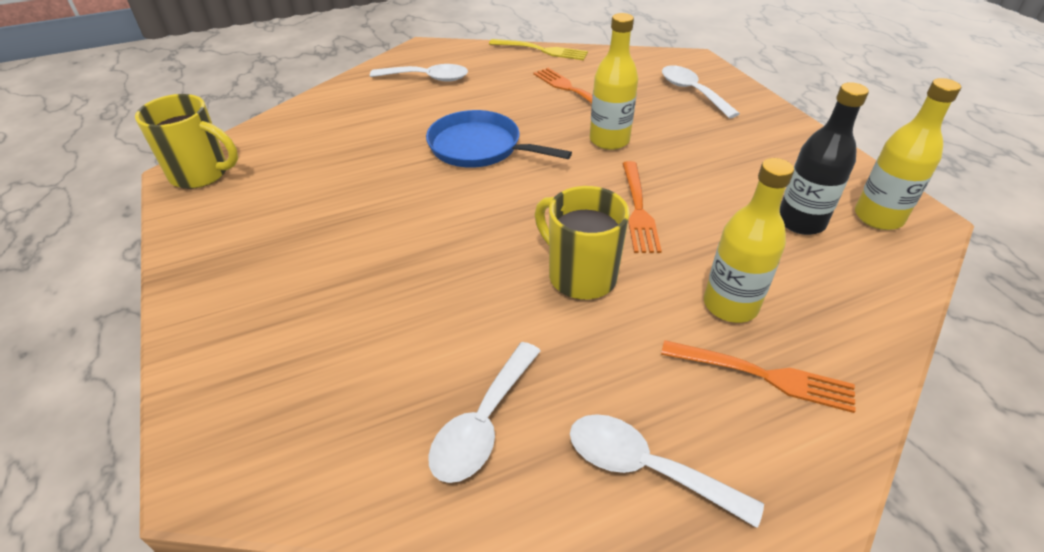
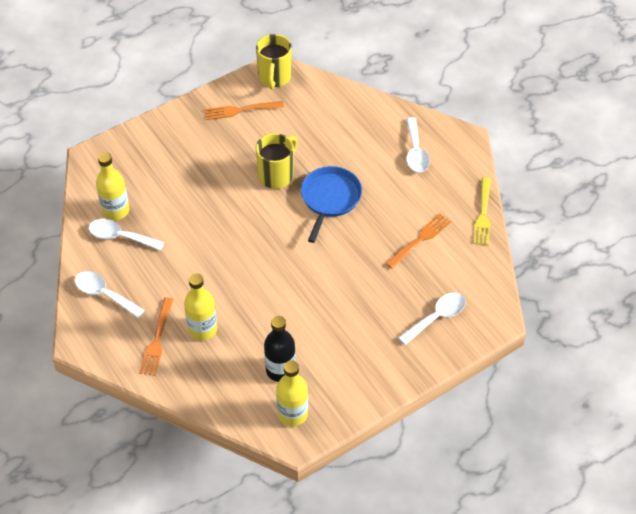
camera: 80 degrees right, 10 degrees up
(580, 275) = (216, 262): yellow mug -> yellow mug (277, 175)
(609, 140) = (353, 268): yellow bottle -> yellow bottle (116, 210)
(638, 209) = (278, 286): orange fork -> orange fork (240, 110)
(645, 468) = (104, 294): white spoon -> white spoon turned 75 degrees counterclockwise

